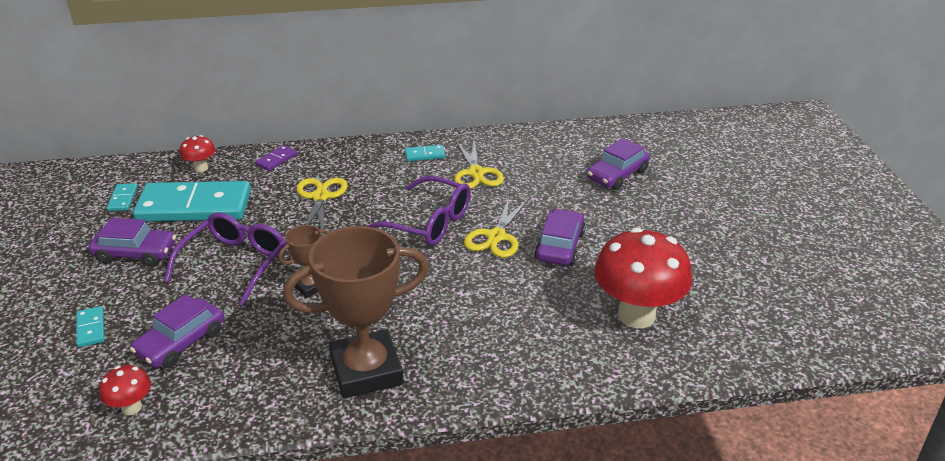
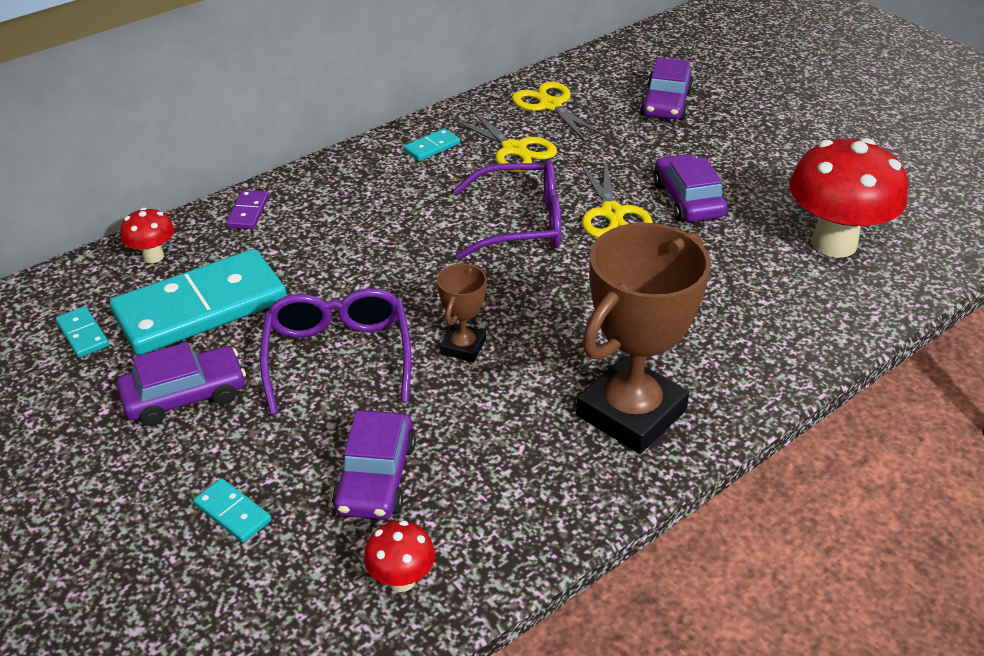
camera: 30 degrees left, 5 degrees up
(320, 197) = (358, 238): yellow scissors -> yellow scissors (550, 105)

